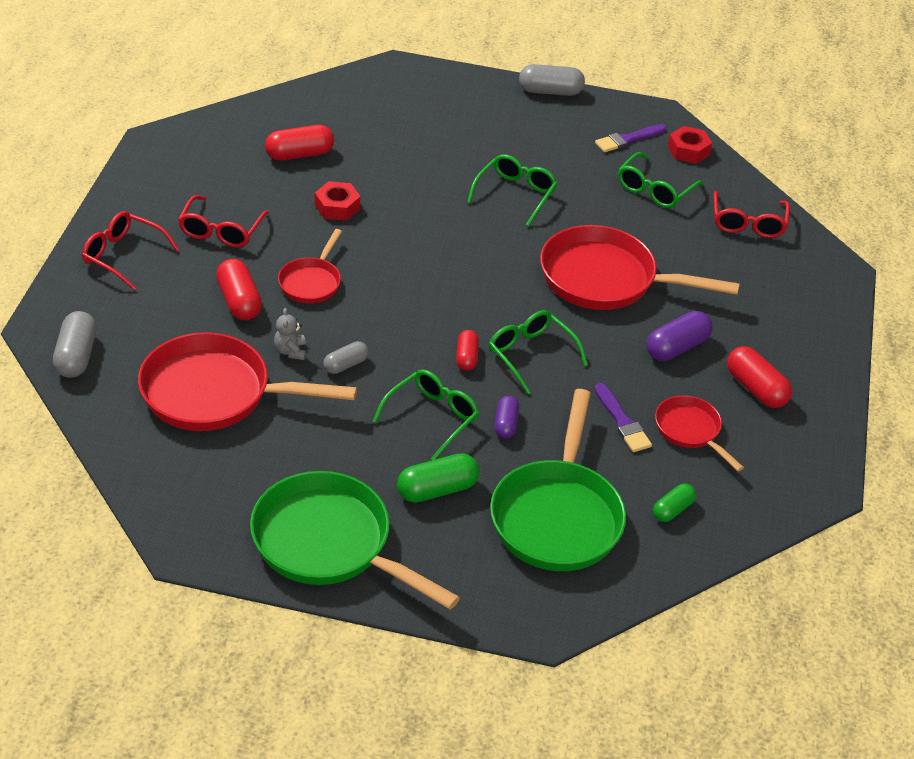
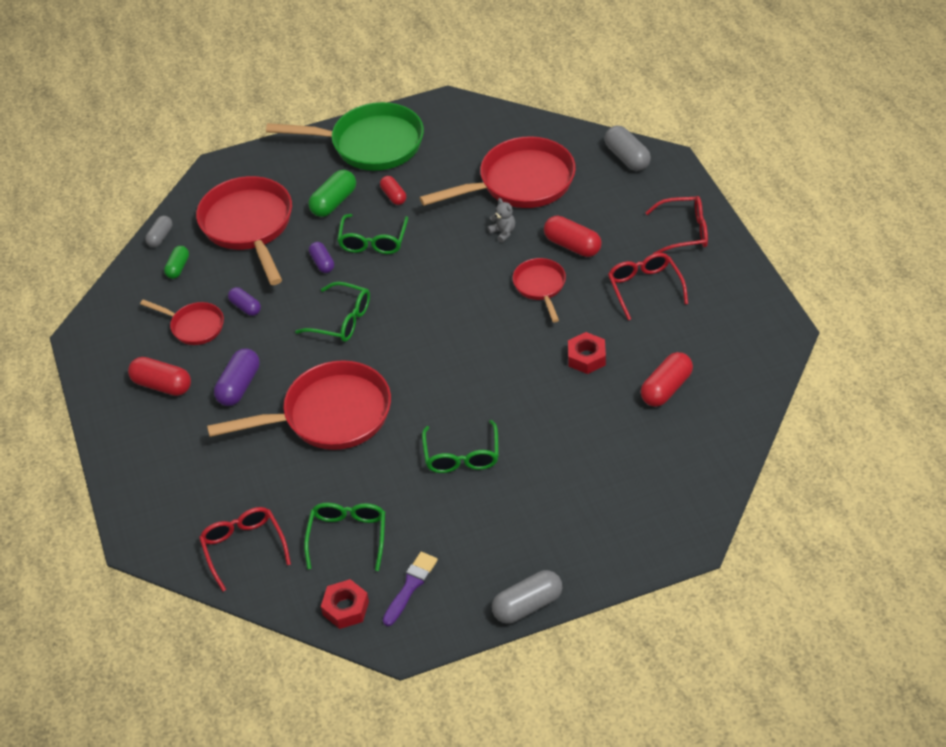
camera: 155 degrees right, 5 degrees up
(345, 365) = (459, 243): grey capsule -> grey capsule (160, 237)
(467, 357) = (384, 293): red capsule -> red capsule (393, 196)
(557, 516) = (249, 226): green pan -> red pan
(622, 421) = (245, 307): purple brush -> purple capsule

